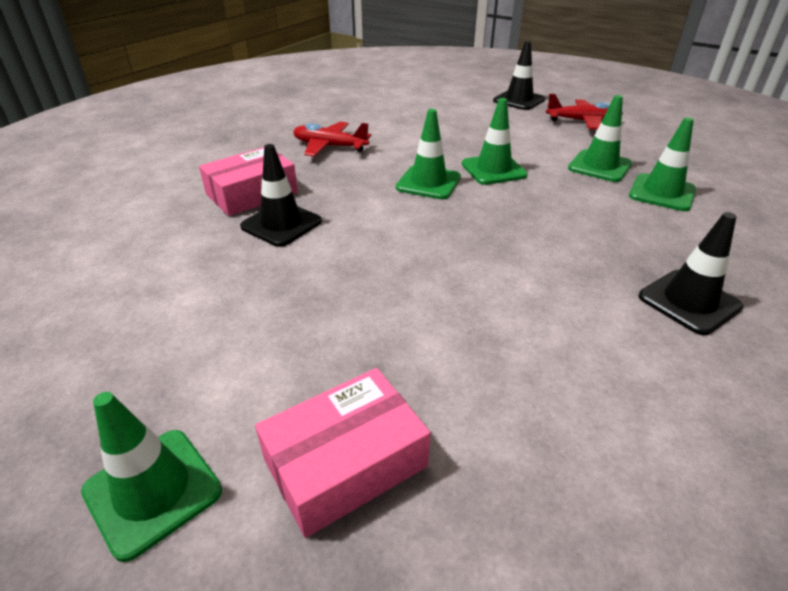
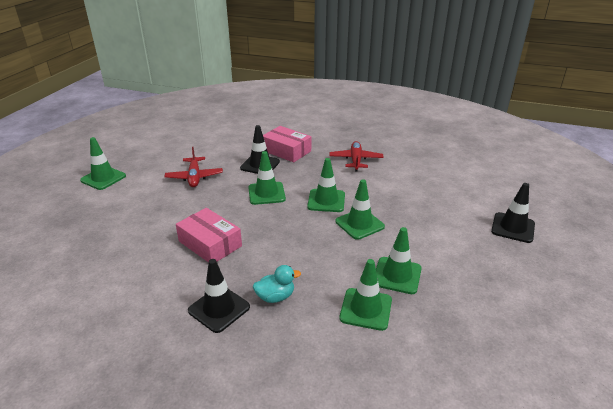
camera: 75 degrees right, 5 degrees down
(345, 462) = (110, 210): pink box -> pink box (210, 243)
(383, 228) = (266, 193): none -> green traffic cone
(583, 121) = (491, 267): red plane -> red plane (194, 177)
(652, 249) = (275, 297): none -> turquoise duck

